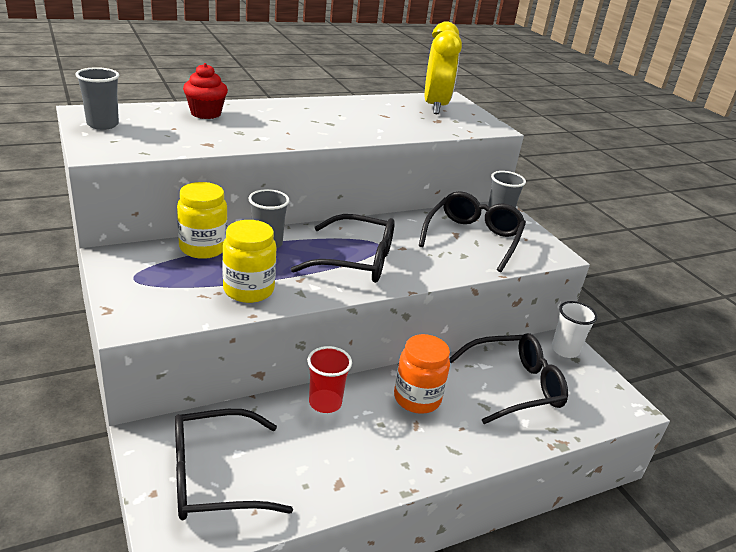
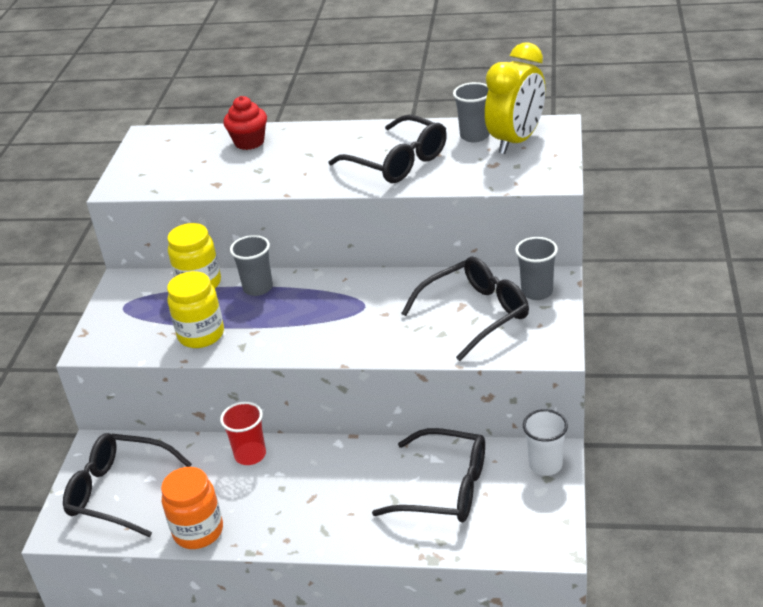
camera: 40 degrees right, 5 degrees up
(102, 124) = (148, 153): grey cup -> grey cup (474, 136)
(356, 261) = (323, 321): black glasses -> black glasses (398, 162)
(417, 398) = (335, 473): orange jar -> orange jar (198, 531)

